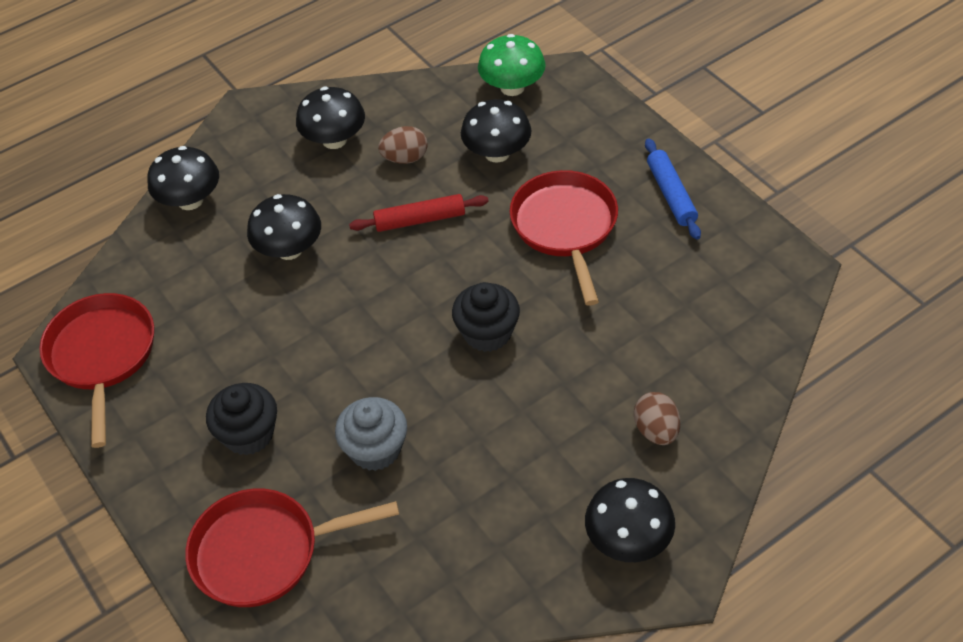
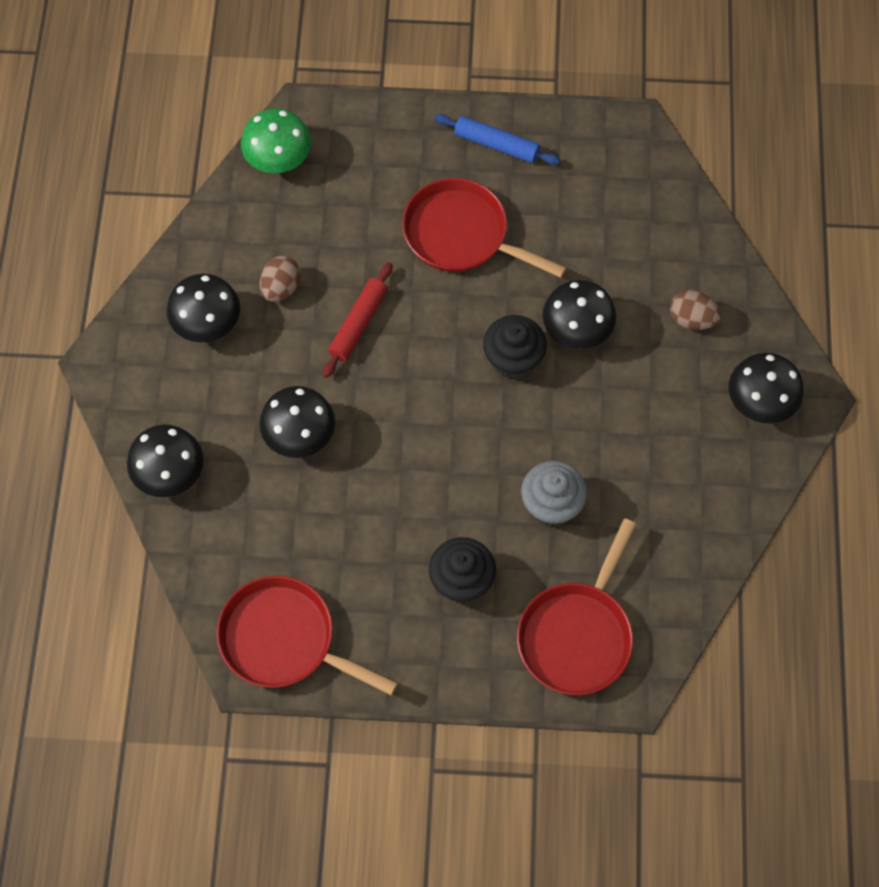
camera: 55 degrees left, 15 degrees up
(497, 153) = (340, 222): black mushroom -> black mushroom (577, 329)

